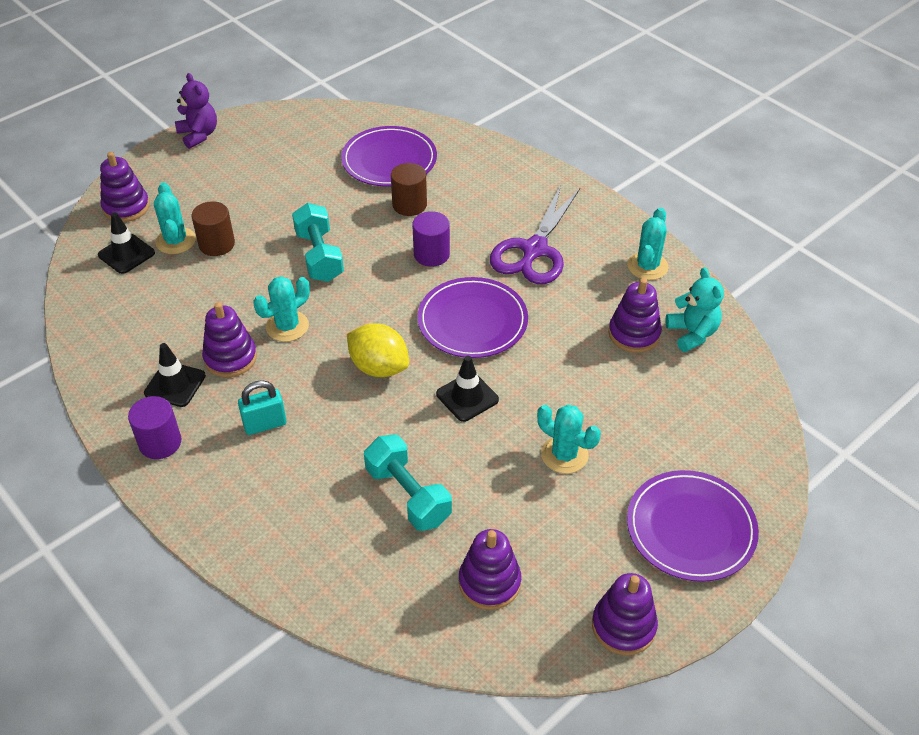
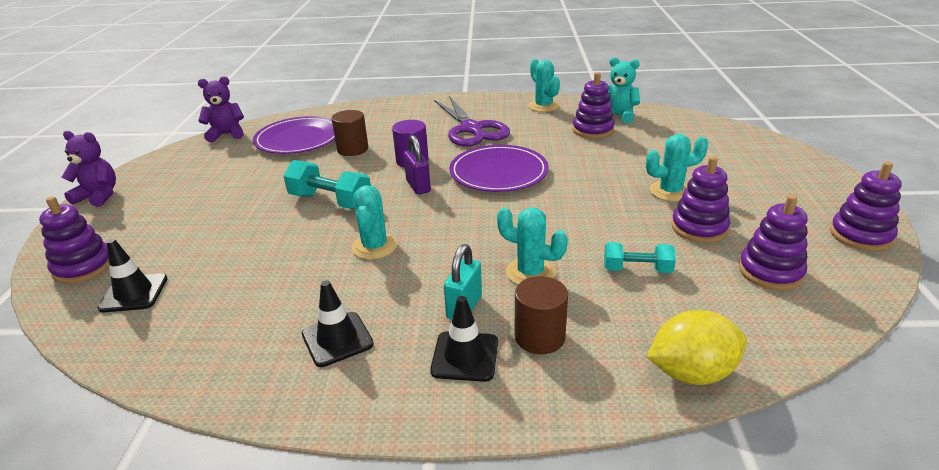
camera: 45 degrees left, 15 degrees down
(160, 443) = (394, 386): purple cylinder -> none
(176, 241) = (178, 259): turquoise cactus -> turquoise cactus (530, 272)
(217, 244) = (225, 240): brown cylinder -> brown cylinder (539, 337)
(230, 358) = (359, 291): purple stacking toy -> purple stacking toy (699, 228)
(349, 115) = (227, 134): none -> purple teddy bear
(379, 367) = (485, 225): yellow lemon -> yellow lemon (691, 373)
(394, 288) = (418, 186): none -> purple padlock
(408, 495) = (637, 269): turquoise dumbbell -> turquoise dumbbell, size x0.64
(467, 397) = (567, 203): black traffic cone -> black traffic cone (465, 356)
(690, 528) = (785, 178): purple plate -> none

